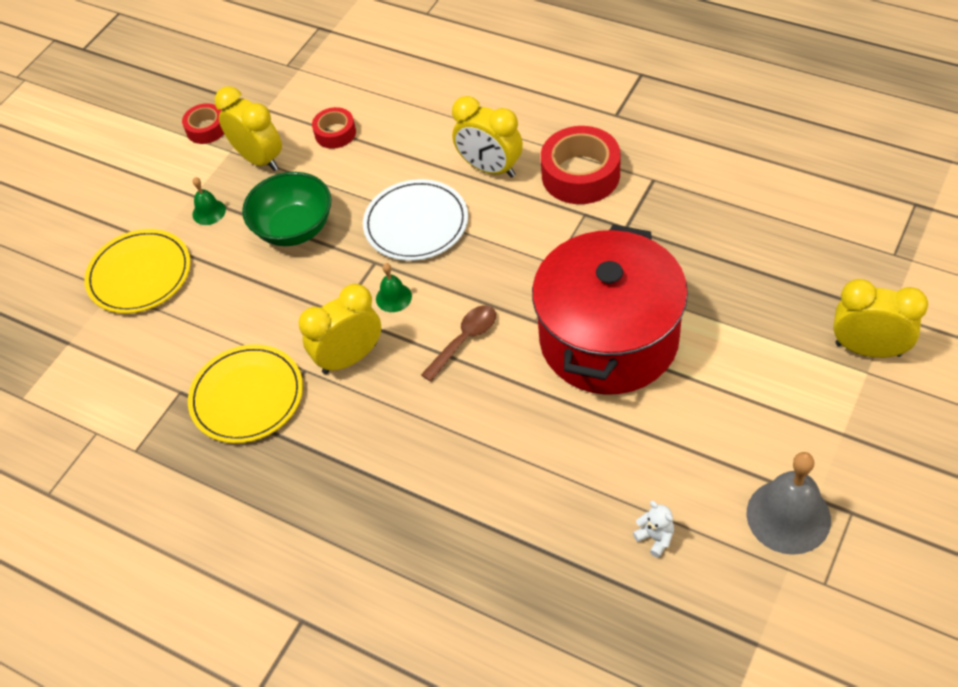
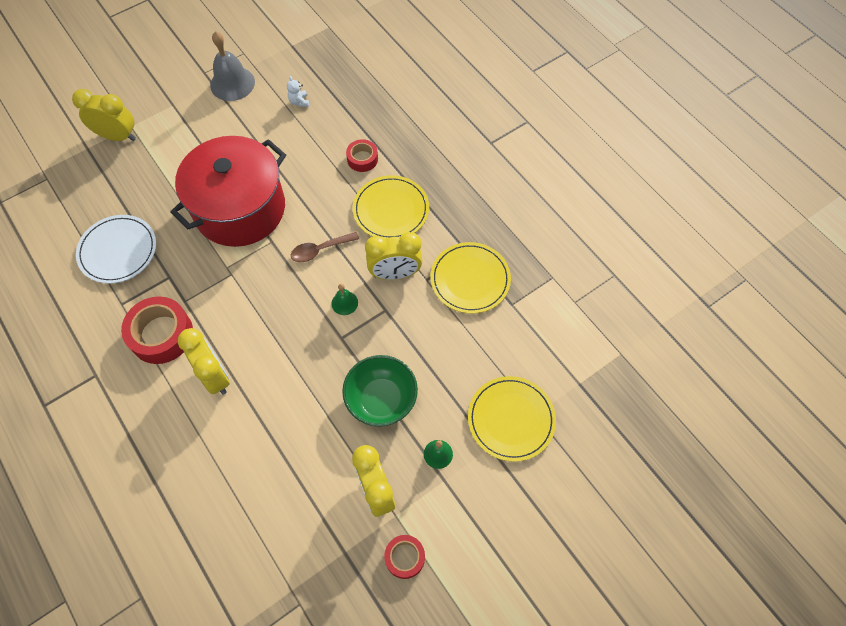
camera: 160 degrees left, 10 degrees up
(335, 133) = (303, 484): red tape -> red tape (362, 159)
(402, 436) = (391, 210): none -> yellow plate
(416, 223) = (295, 355): white plate -> white plate (118, 251)
(868, 349) = (117, 136): yellow clock -> yellow clock turned 150 degrees clockwise

